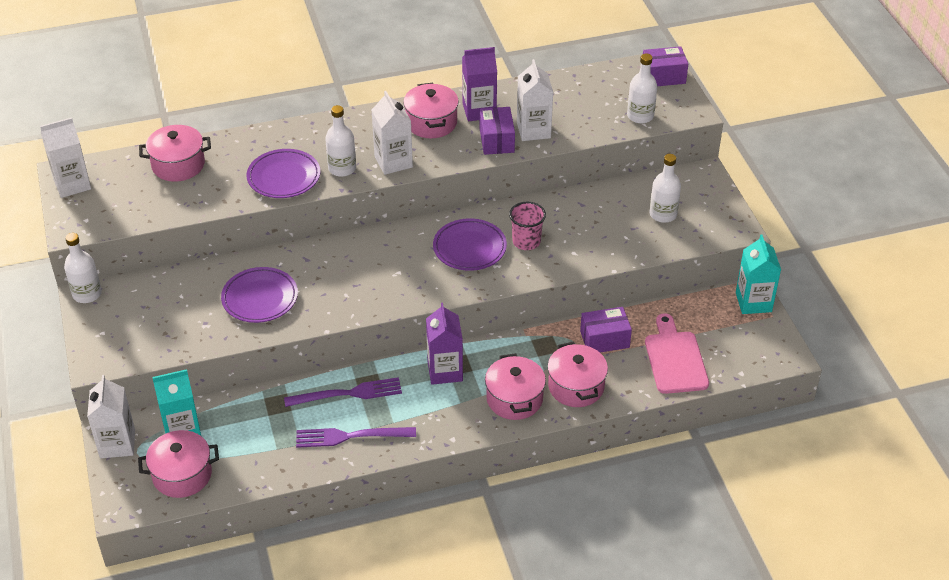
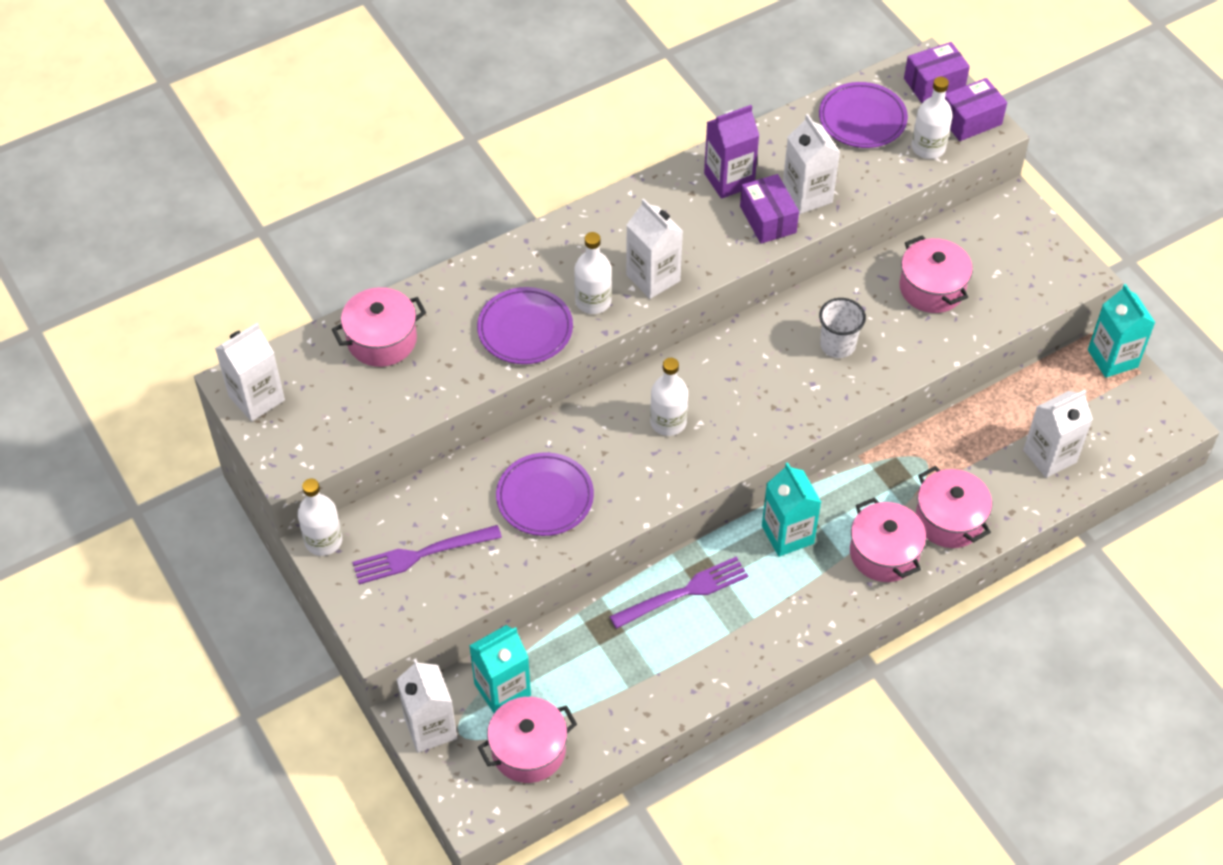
camera: 15 degrees left, 10 degrees up
(349, 436) = (709, 650): purple fork -> purple fork (420, 555)
(431, 123) = (676, 210): pink pot -> pink pot (932, 288)
(445, 371) = (787, 534): purple carton -> turquoise carton
(469, 248) = (773, 369): purple plate -> purple plate (862, 119)
(526, 241) = (837, 345): pink cup -> white cup
(604, 339) = (959, 448): purple box -> purple box (970, 120)
(663, 214) = (985, 271): white bottle -> white bottle (668, 422)
(675, 359) = (1049, 456): pink cutting board -> white carton

